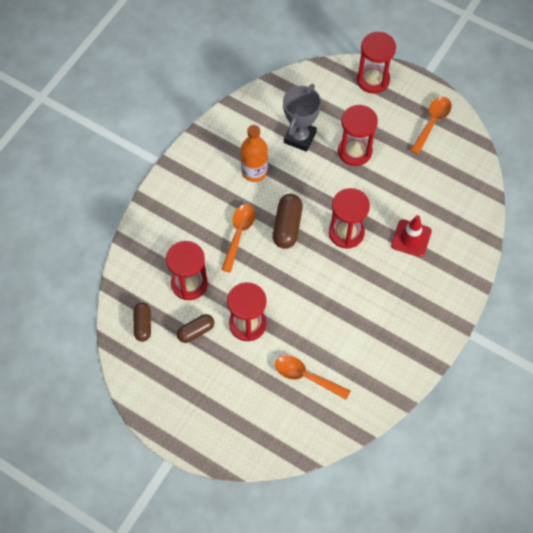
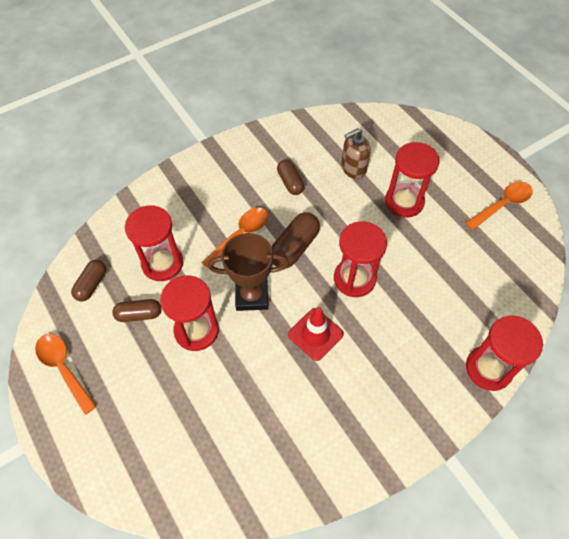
camera: 25 degrees right, 5 degrees down
(254, 171) = (290, 182): orange bottle -> brown capsule
(275, 279) = (252, 296): none -> brown trophy
(300, 137) = (353, 168): grey trophy -> brown soap dispenser
(306, 376) = (226, 419): orange spoon -> orange spoon (64, 368)
(373, 80) = (456, 143): red hourglass -> red hourglass (488, 368)
(411, 238) = (425, 314): red traffic cone -> red traffic cone (315, 334)

